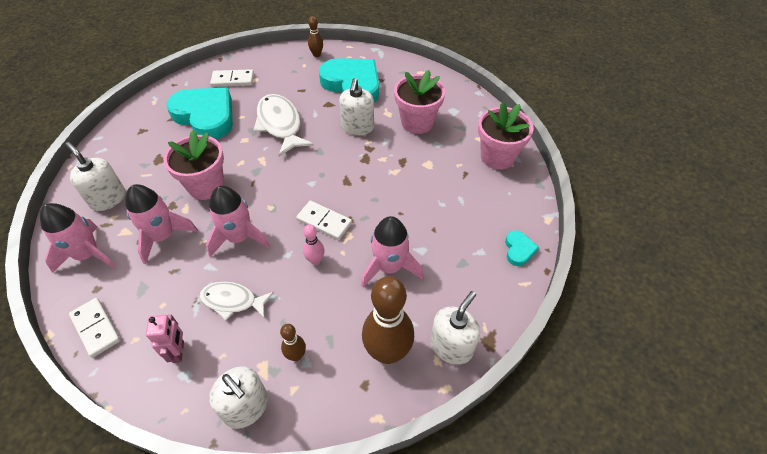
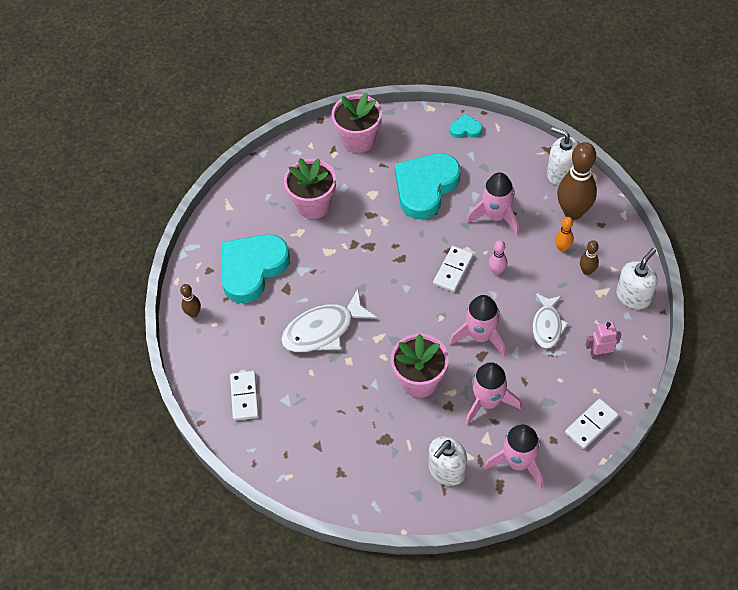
camera: 90 degrees left, 5 degrees up
(205, 116) = (312, 410): turquoise heart -> turquoise heart (425, 187)
(335, 332) = (562, 248): none -> orange bowling pin
(357, 127) = (323, 257): white soap dispenser -> none

